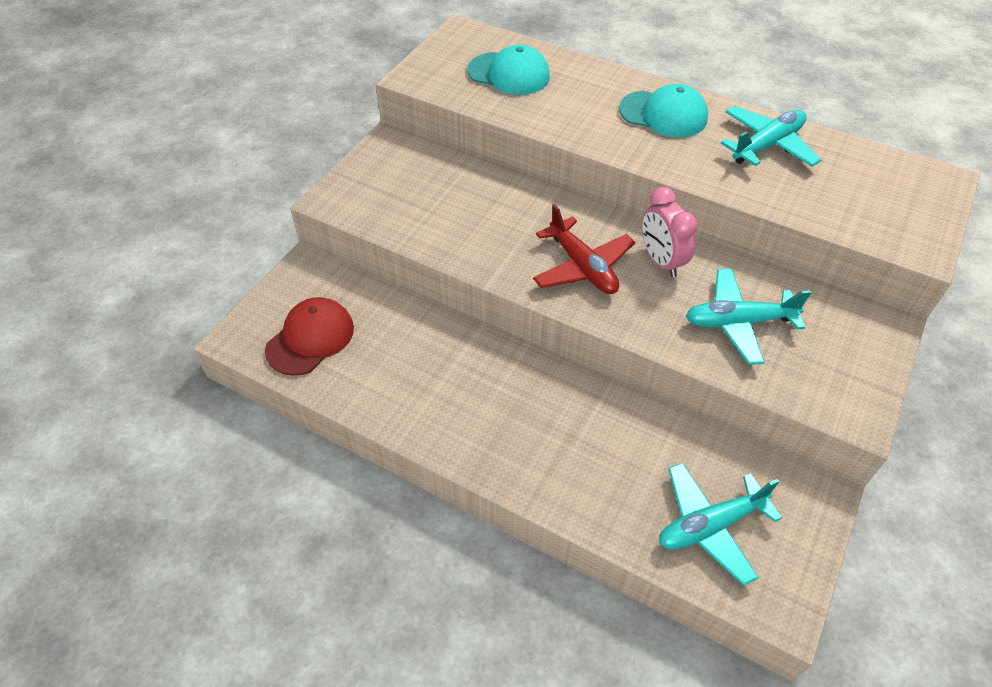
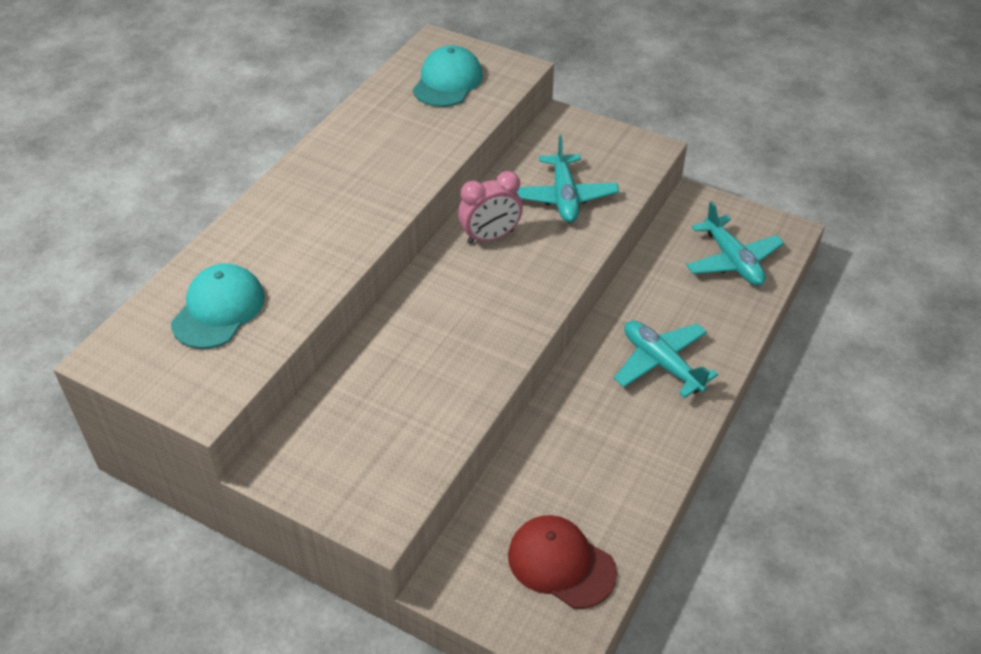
camera: 90 degrees left, 5 degrees down
(582, 267) = (499, 292): red plane -> none
(663, 114) = (321, 189): turquoise cap -> turquoise cap (448, 82)
(767, 145) = (380, 128): turquoise plane -> turquoise plane (661, 364)

